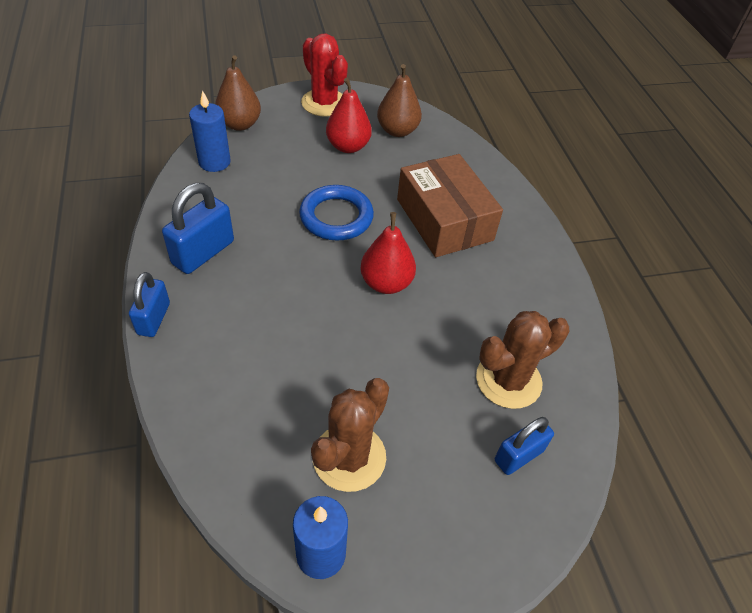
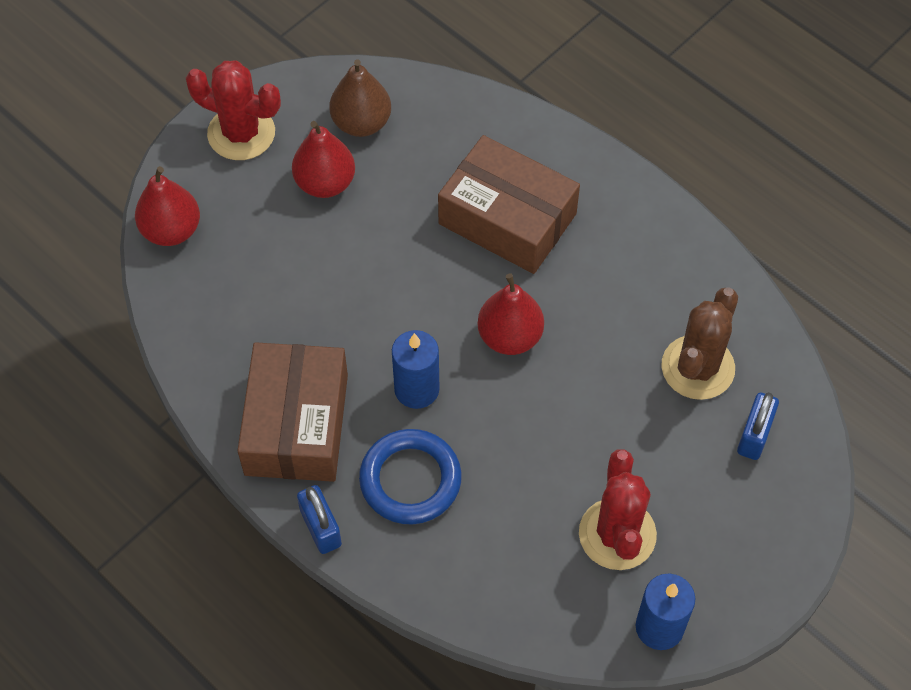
camera: 30 degrees left, 10 degrees up
(203, 252) = (296, 424): blue padlock -> brown box
(214, 162) = (195, 303): blue candle -> blue candle (416, 389)
(239, 124) = (171, 230): brown pear -> red pear
(336, 217) = (394, 289): blue ring -> blue ring (410, 480)
(349, 457) = (617, 534): brown cactus -> red cactus

